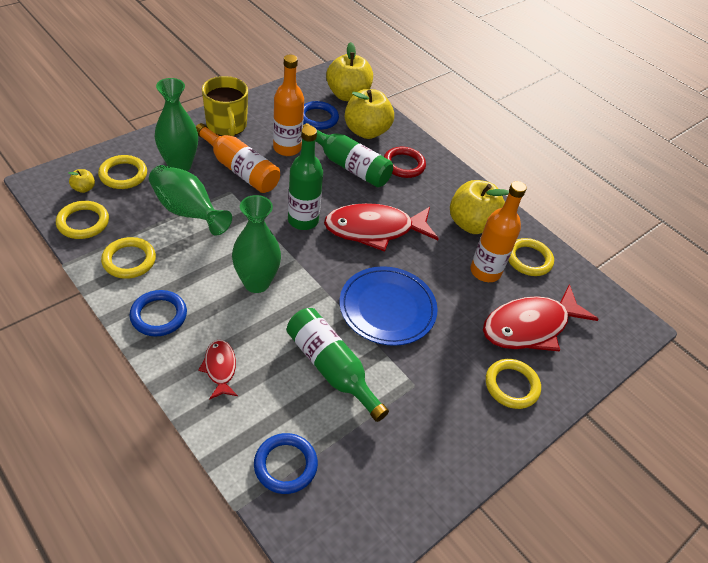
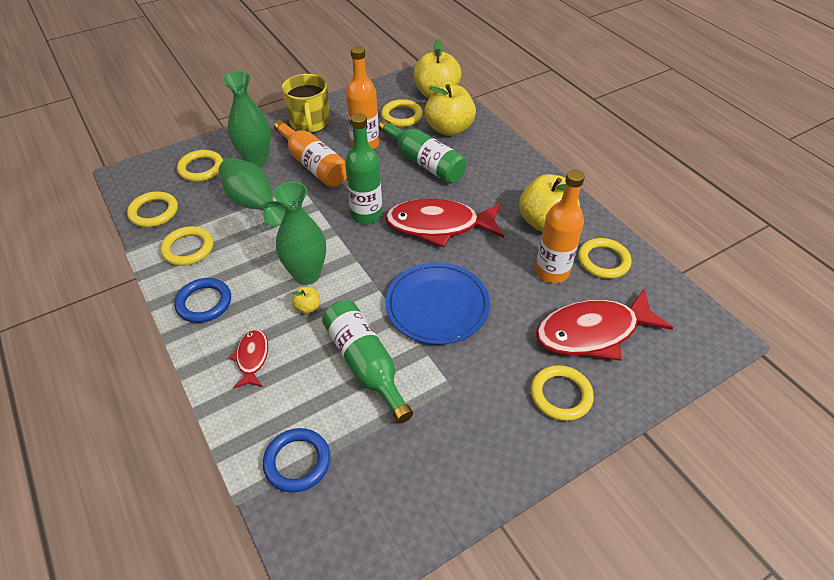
camera: 15 degrees right, 0 degrees up
(84, 188) = (162, 181): yellow apple -> yellow apple (308, 307)
(318, 118) = (402, 116): blue ring -> yellow ring
(403, 165) = (482, 162): red ring -> none

